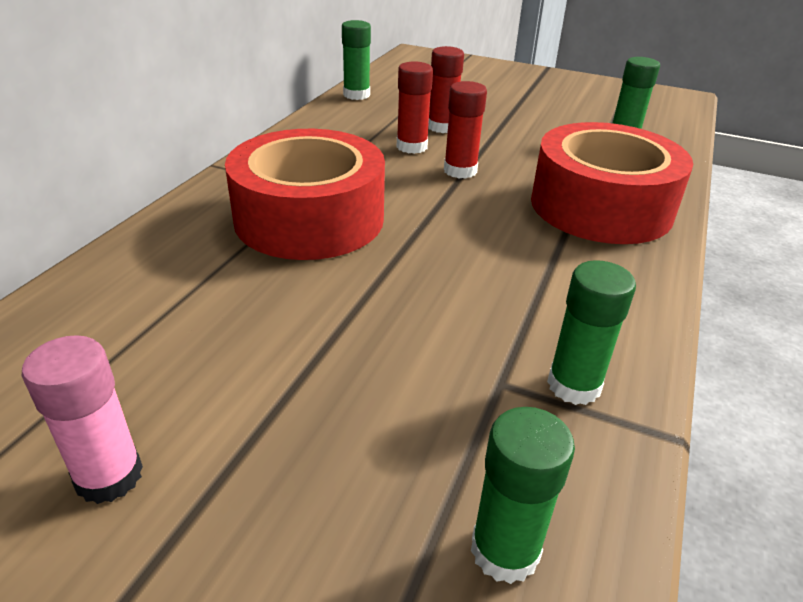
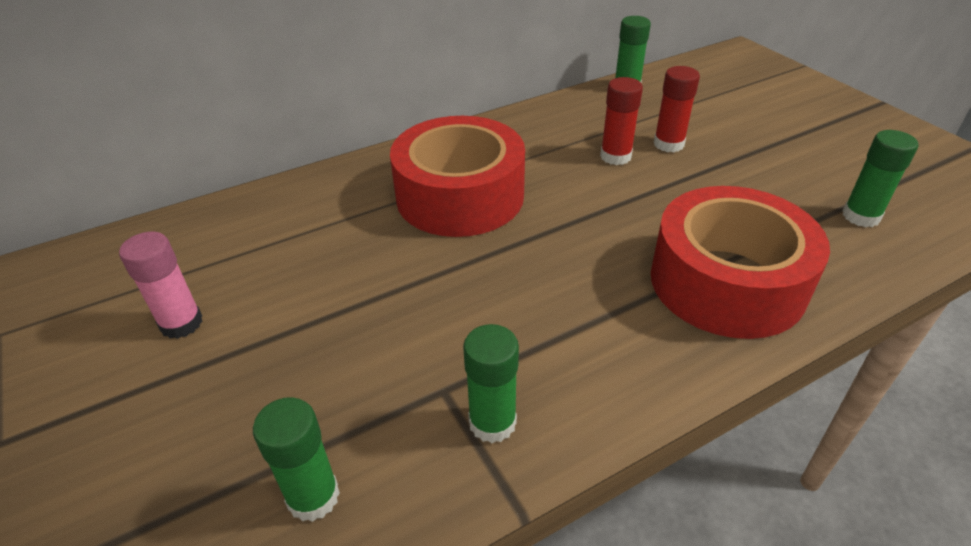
camera: 40 degrees right, 5 degrees up
(460, 171) = (631, 195): red glue stick -> none

